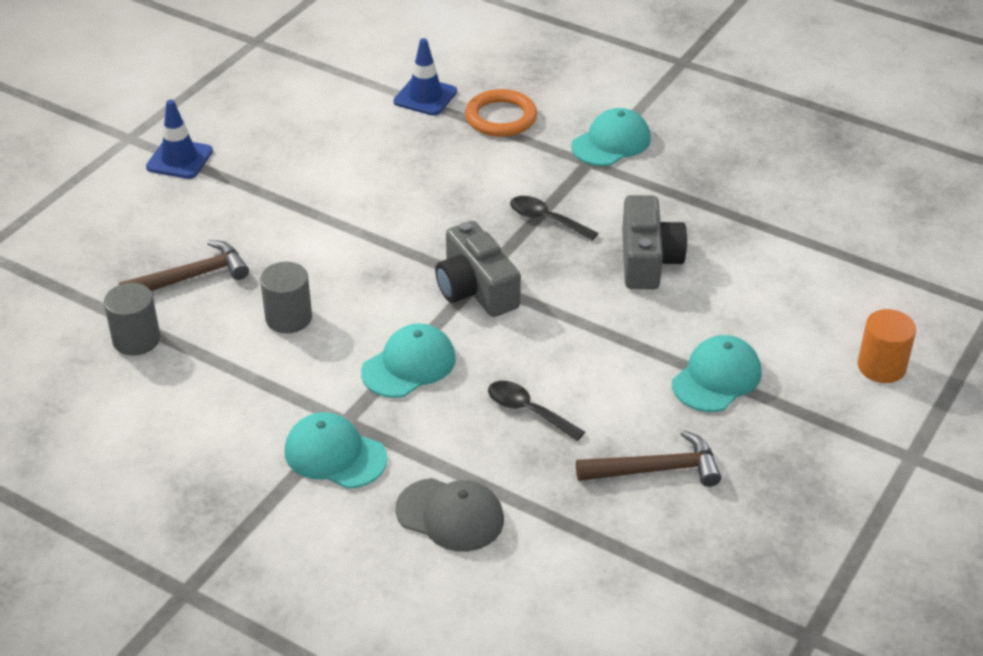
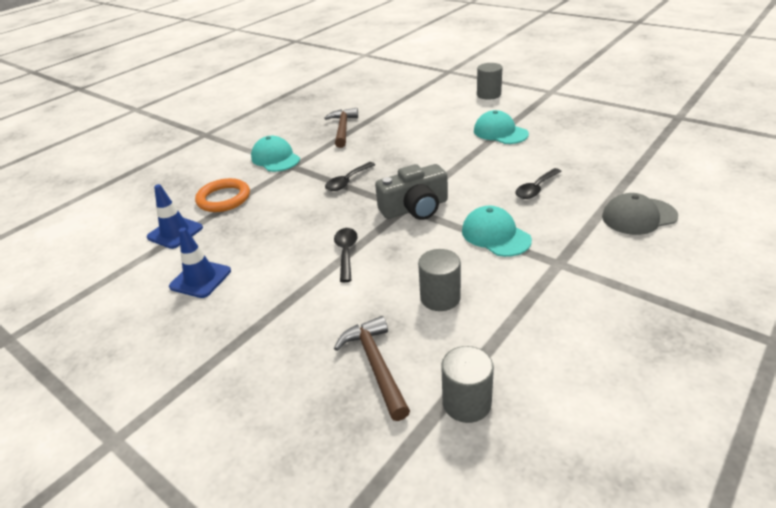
camera: 80 degrees left, 5 degrees down
(179, 159) = (179, 389): blue traffic cone -> blue traffic cone (200, 279)
(335, 455) = (596, 267): turquoise cap -> none
(377, 237) = (346, 253): none -> black spoon
(450, 515) = (638, 216): grey cap -> grey cap turned 135 degrees counterclockwise
(648, 260) = (396, 149): grey camera -> none
(655, 469) = (577, 150): brown hammer -> brown hammer (343, 129)
(881, 366) = (488, 95): orange cylinder -> grey cylinder

